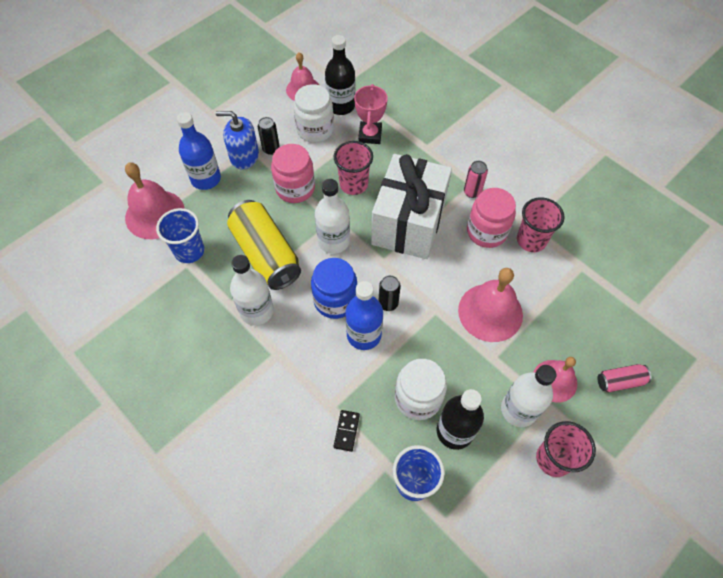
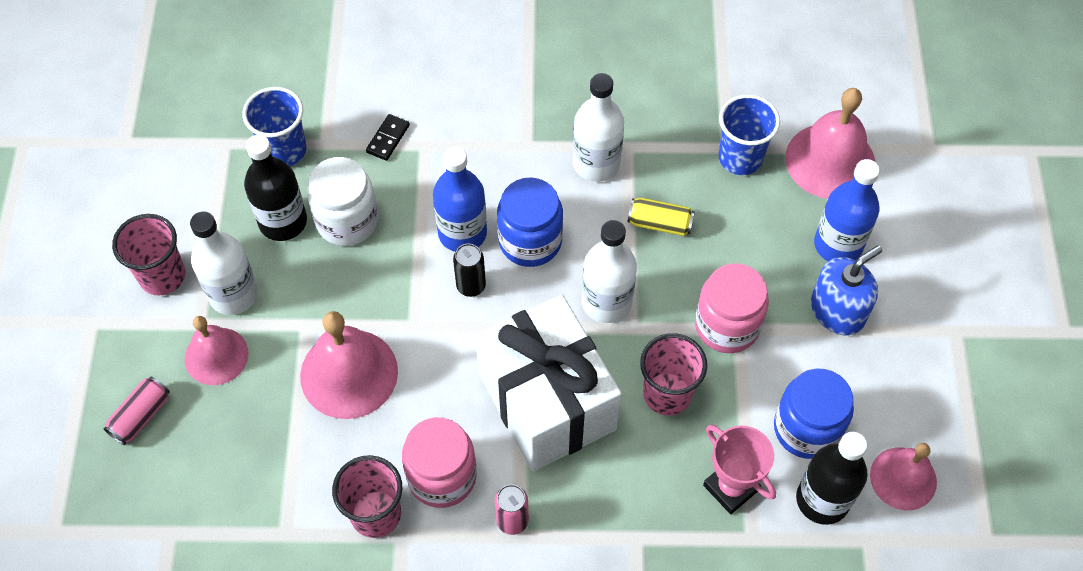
camera: 135 degrees right, 0 degrees up
(266, 254) = (660, 224): yellow can -> yellow can, size x0.47
(271, 149) = (821, 350): black can -> none
(315, 130) = (807, 428): white jar -> blue jar
(346, 431) = (388, 139): black domino -> black domino turned 60 degrees clockwise

